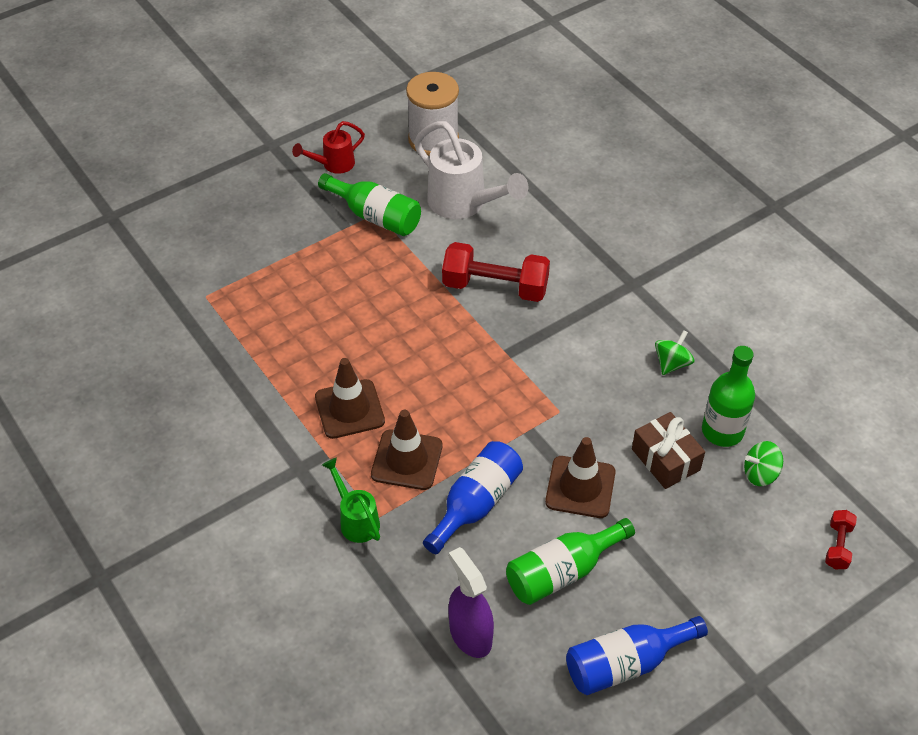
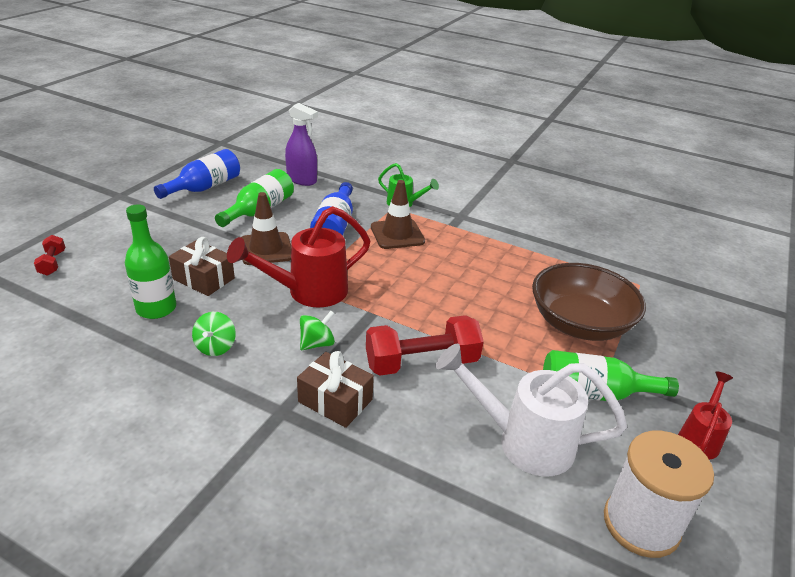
camera: 150 degrees right, 15 degrees down
(318, 275) = (579, 324): none -> brown bowl
(349, 409) = (460, 249): brown traffic cone -> none
(560, 401) = (307, 292): none -> red watering can
(586, 279) = (335, 400): none -> brown gift
(760, 474) = (119, 289): green spinning top -> green spinning top (317, 343)

